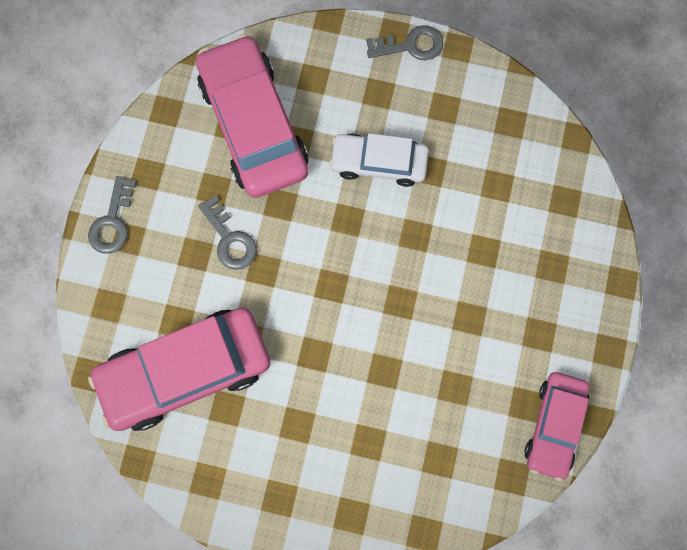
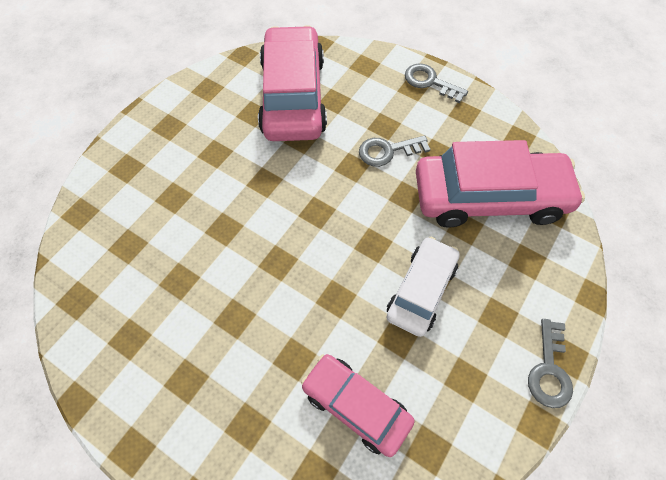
camera: 110 degrees right, 15 degrees down
(554, 425) = (95, 357): pink car -> pink car (356, 406)

